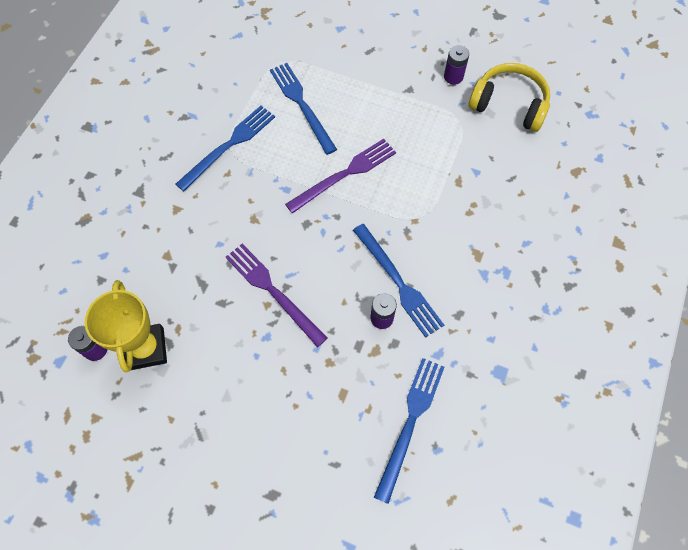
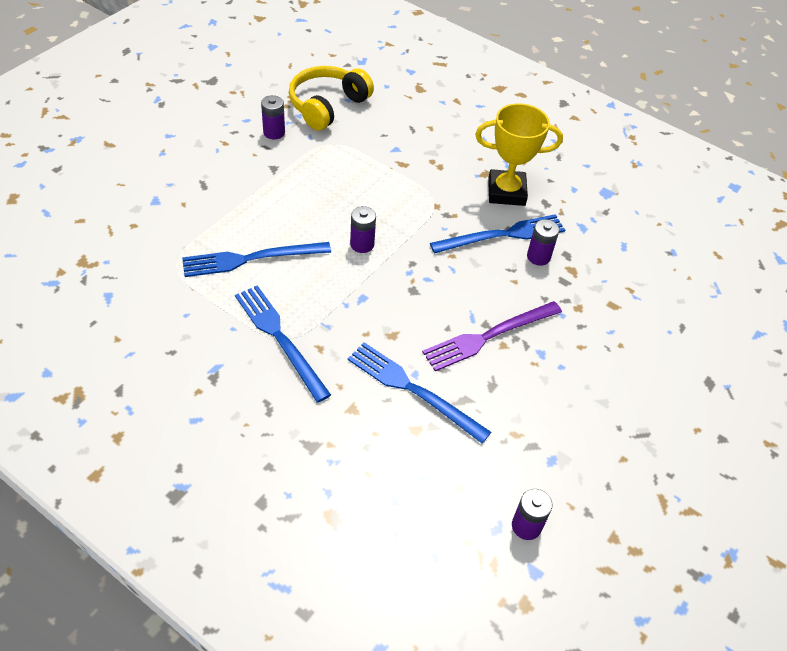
camera: 80 degrees left, 15 degrees down
(146, 349) = (535, 470): yellow trophy -> yellow trophy (506, 192)
(345, 174) = (362, 244): purple fork -> purple battery
(410, 422) = (646, 263): blue fork -> blue fork (413, 390)

